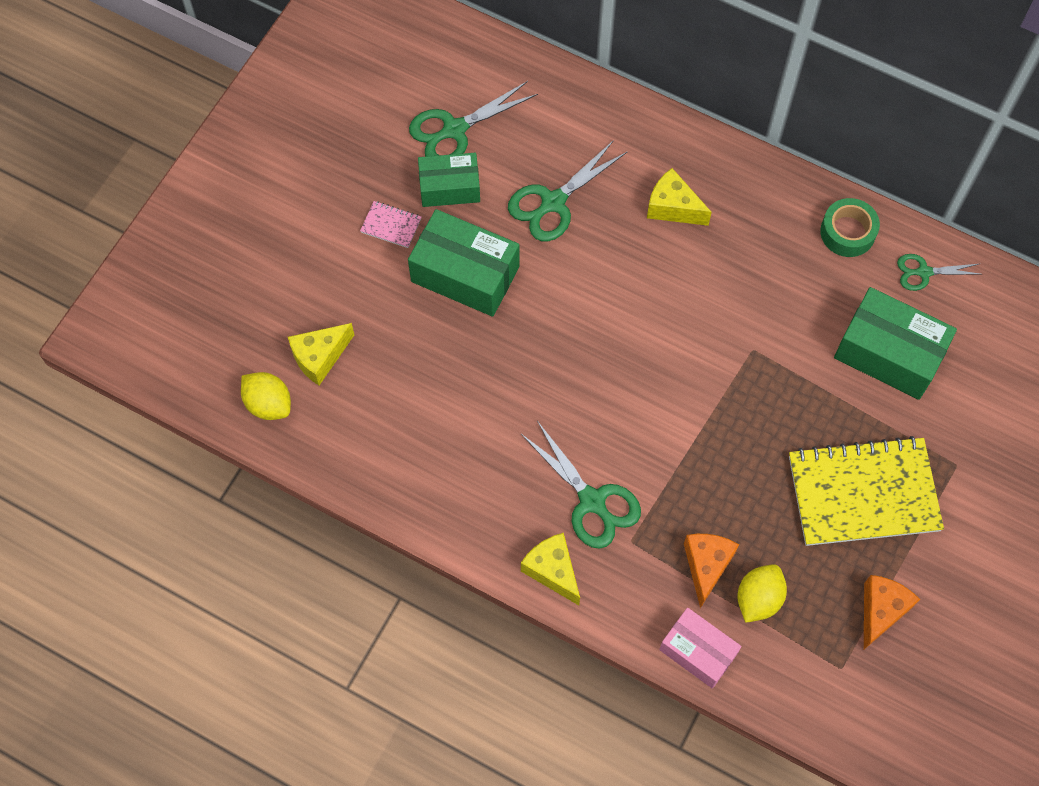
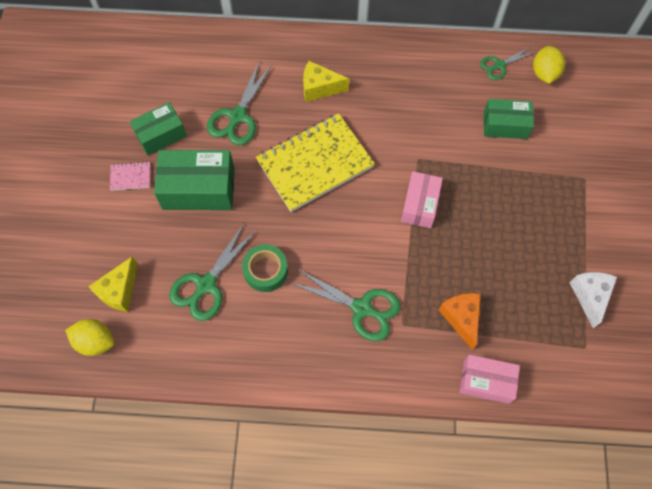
camera: 25 degrees left, 0 degrees up
(454, 130) = (146, 95): green scissors -> green scissors (205, 285)
(552, 571) = (358, 370): yellow cheese -> none
(726, 408) = (420, 205): none -> pink box
(758, 599) = (507, 325): yellow lemon -> yellow lemon (544, 73)
(847, 232) = (439, 59): green tape -> green tape (265, 271)
(863, 493) = (537, 222): yellow notebook -> yellow notebook (315, 164)
(881, 611) = (590, 296): orange cheese -> white cheese
(889, 353) = (505, 125): green box -> green box, size x0.65

